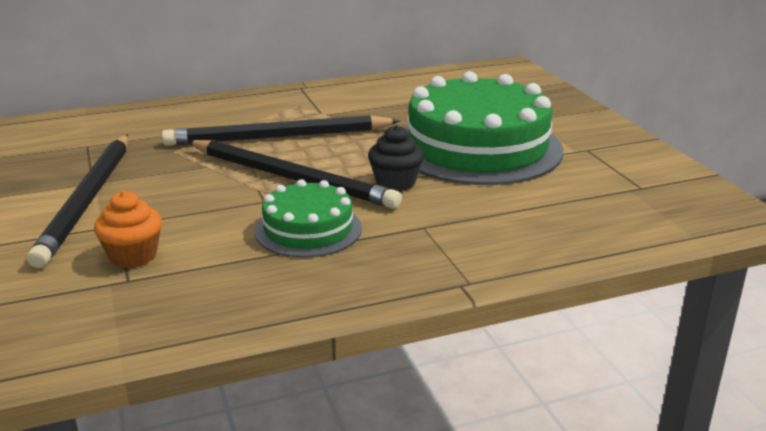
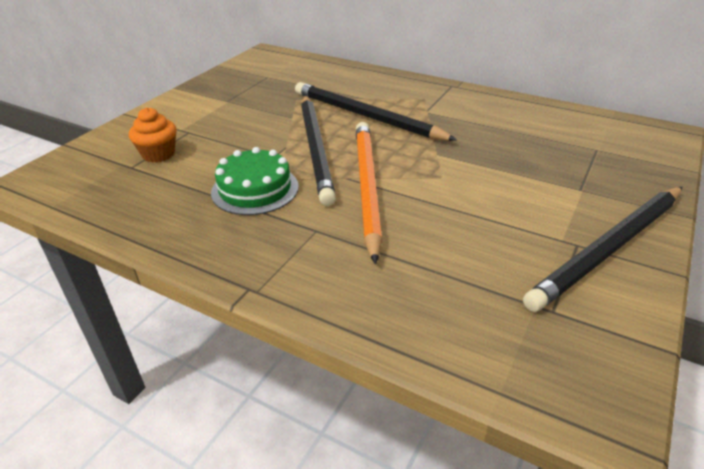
camera: 50 degrees right, 10 degrees up
(88, 200) = (205, 110): black pencil -> black pencil (609, 248)
(395, 183) = (366, 187): black cupcake -> orange pencil
(477, 147) = (481, 191): green cake -> none

